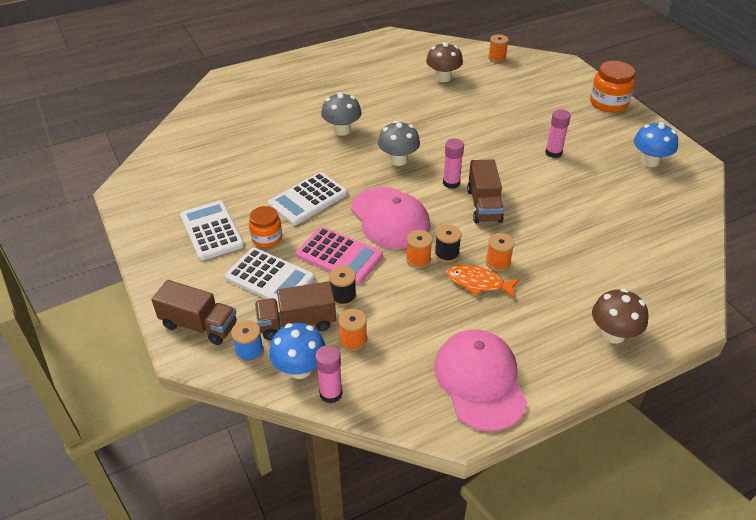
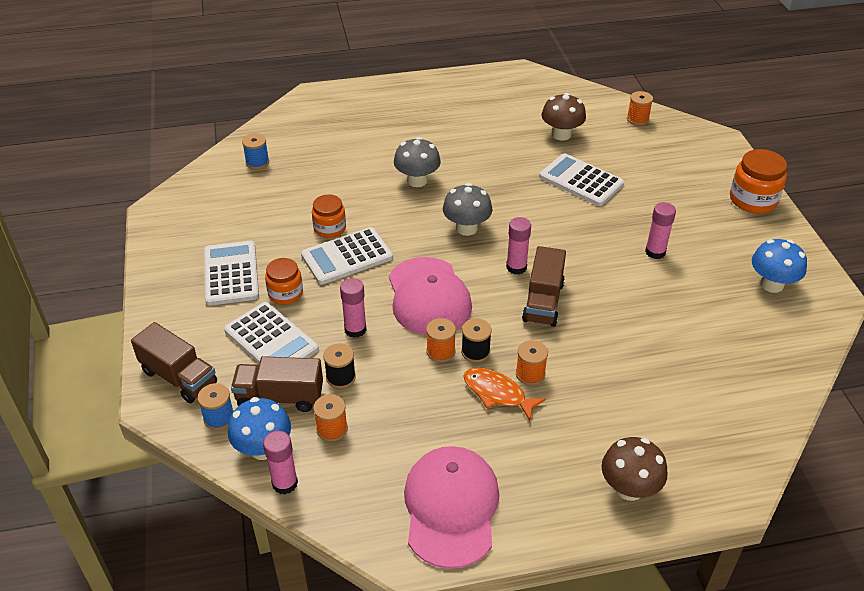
camera: 15 degrees right, 0 degrees up
(198, 137) = (257, 162): none -> blue spool
(283, 179) = (330, 228): none -> orange jar
(339, 255) = (355, 329): pink calculator -> pink glue stick
(473, 109) = (581, 180): none -> white calculator

